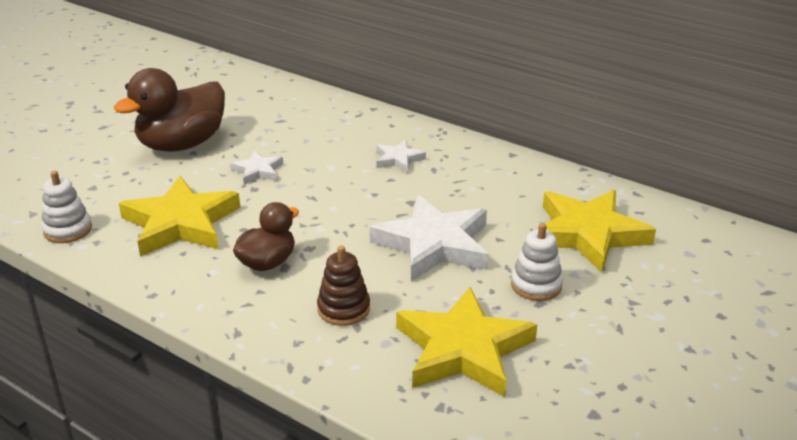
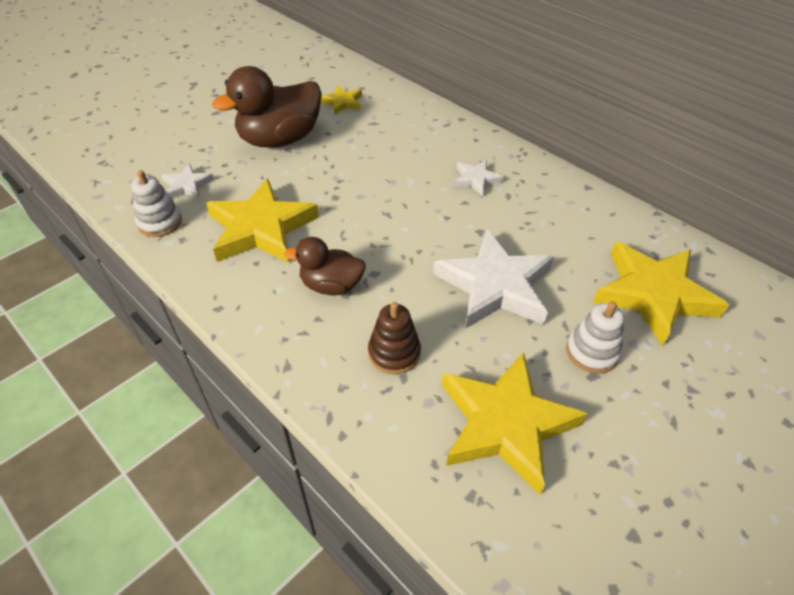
camera: 10 degrees right, 15 degrees up
(243, 105) = (343, 102): none -> yellow star
(258, 171) = (342, 177): white star -> white star (187, 185)
(267, 263) = (331, 285): brown duck -> brown duck turned 135 degrees counterclockwise

